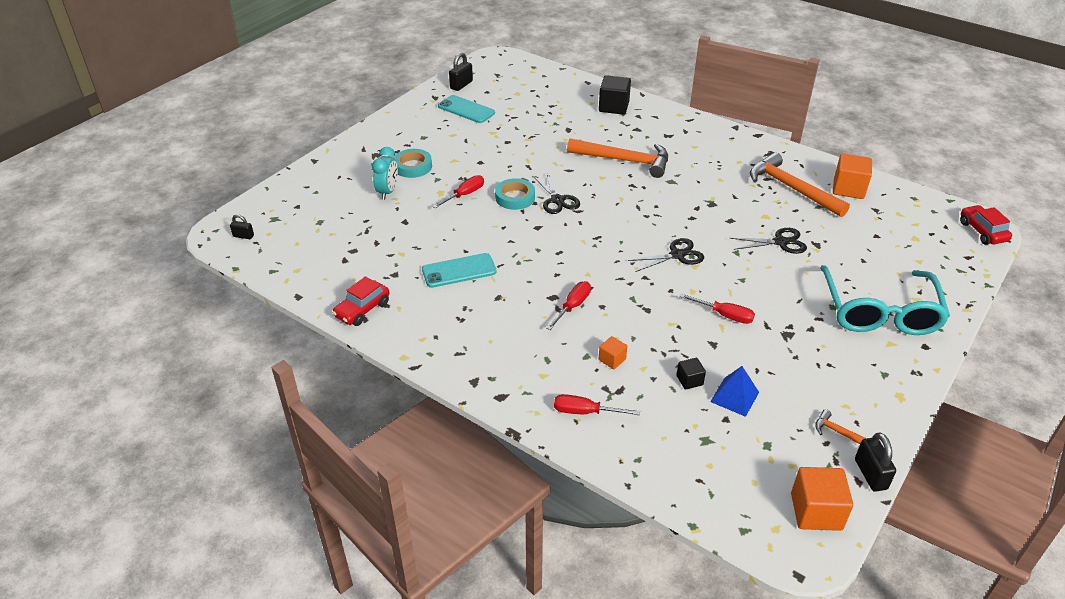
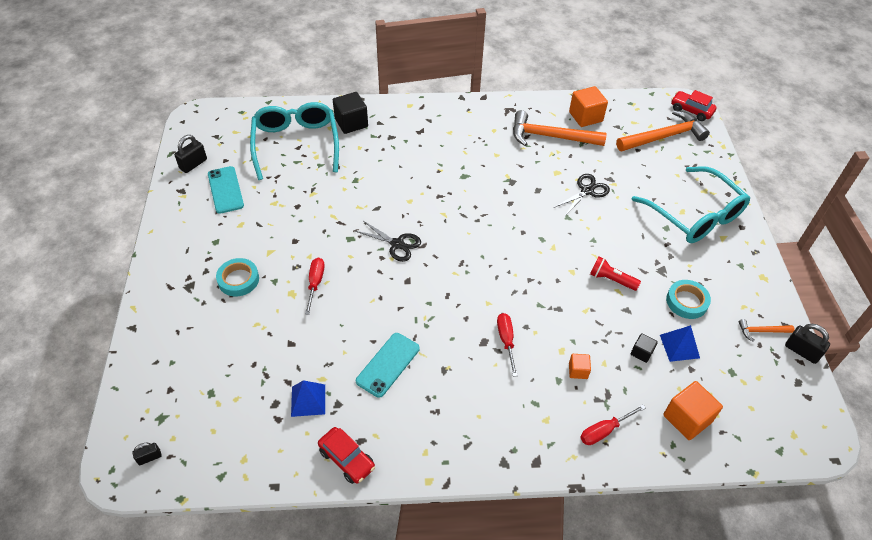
camera: 40 degrees left, 10 degrees up
(362, 309) = (347, 459): red car -> red car turned 45 degrees counterclockwise
(377, 260) = (308, 400): none -> blue pyramid
(387, 192) = (243, 321): turquoise clock -> none
(461, 85) = (193, 164): black padlock -> black padlock turned 45 degrees clockwise
(466, 109) = (225, 190): turquoise phone -> turquoise phone turned 75 degrees clockwise
(515, 197) = (360, 261): turquoise tape -> turquoise tape (686, 302)
(552, 103) = (296, 144): none -> turquoise glasses
(624, 161) = (411, 174): orange hammer -> orange hammer (664, 137)
(677, 255) = (532, 244): black scissors -> none
(724, 315) = (611, 279): red screwdriver -> red flashlight
(816, 511) = (801, 403): orange cube -> orange cube (687, 418)

